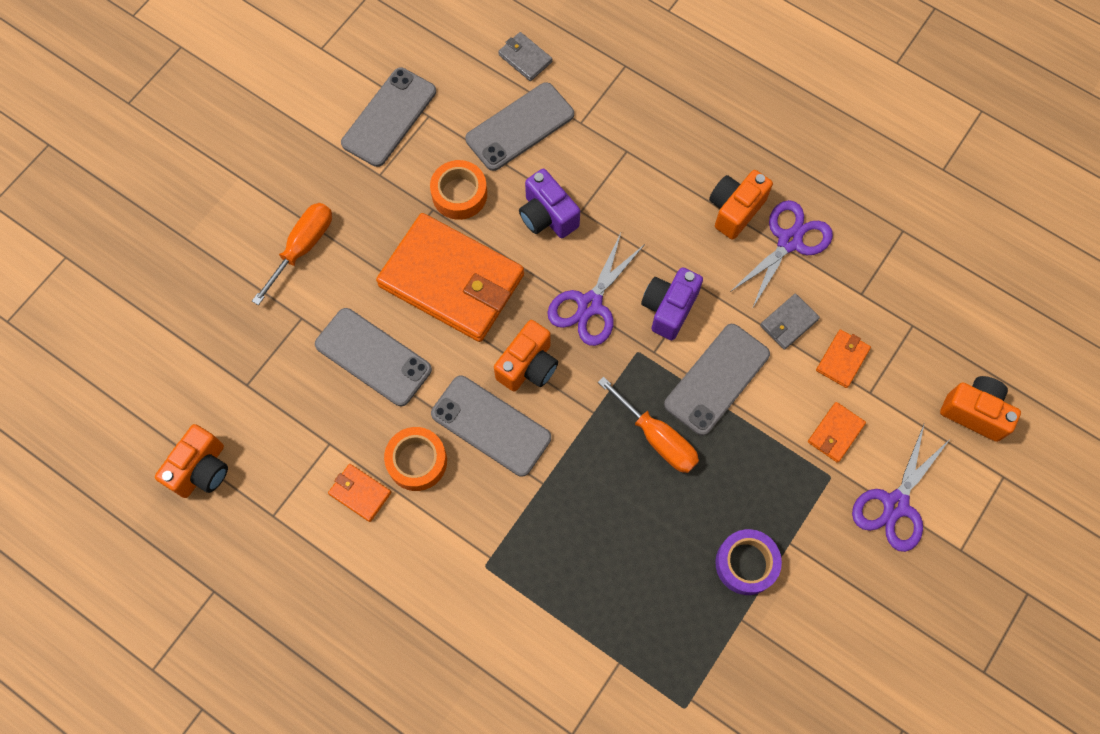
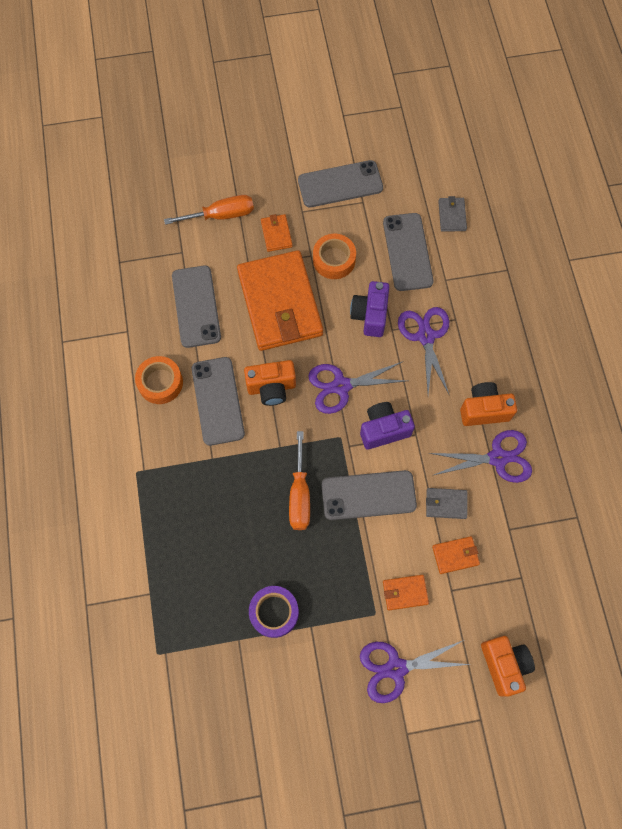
camera: 45 degrees right, 0 degrees up
(202, 469) = (53, 285): orange camera -> none
(360, 493) = (115, 371): orange wallet -> orange wallet (276, 234)
(520, 127) = (407, 252): grey phone -> grey phone turned 75 degrees clockwise
(617, 190) = (425, 336): none -> purple scissors

